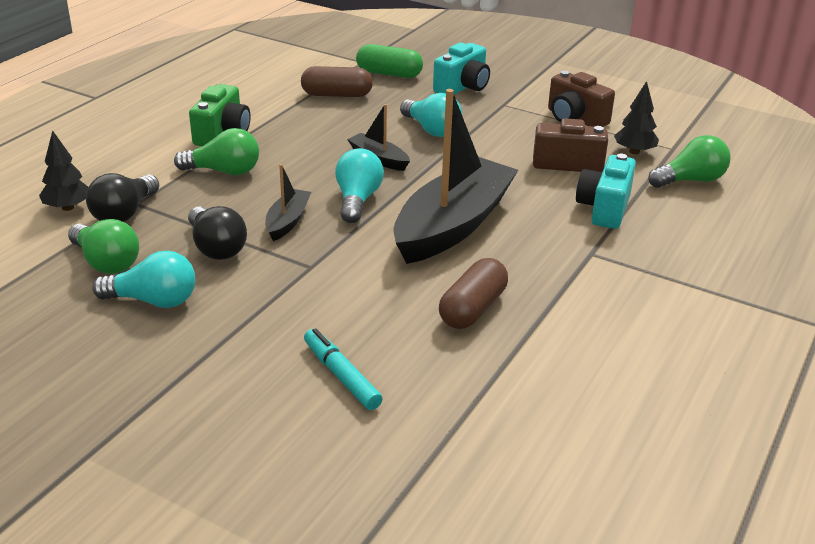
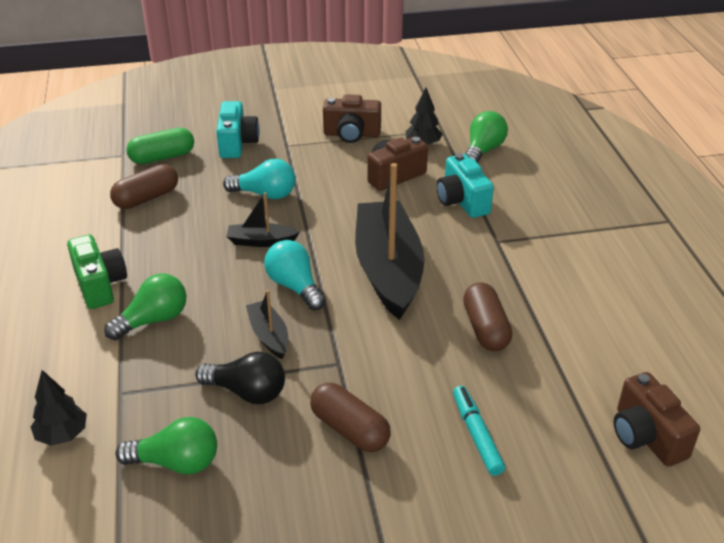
camera: 40 degrees left, 5 degrees up
(124, 213) = (124, 409): black light bulb -> none
(154, 301) = (265, 469): turquoise light bulb -> none
(250, 312) = (350, 429): none -> brown capsule
(341, 376) = (476, 435): turquoise marker -> turquoise marker turned 60 degrees clockwise
(495, 473) = (646, 436): none -> brown camera

